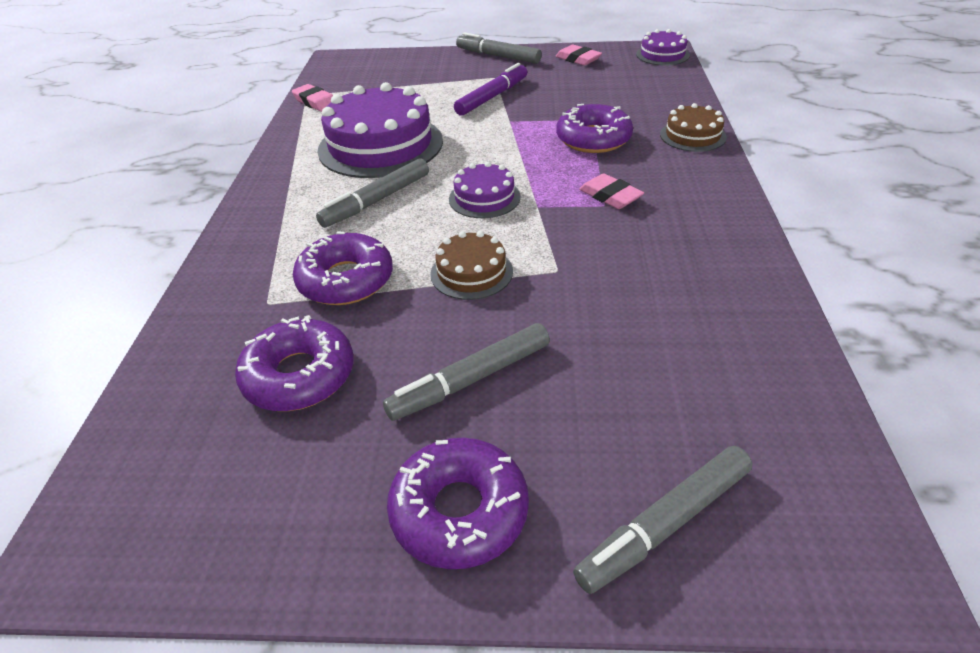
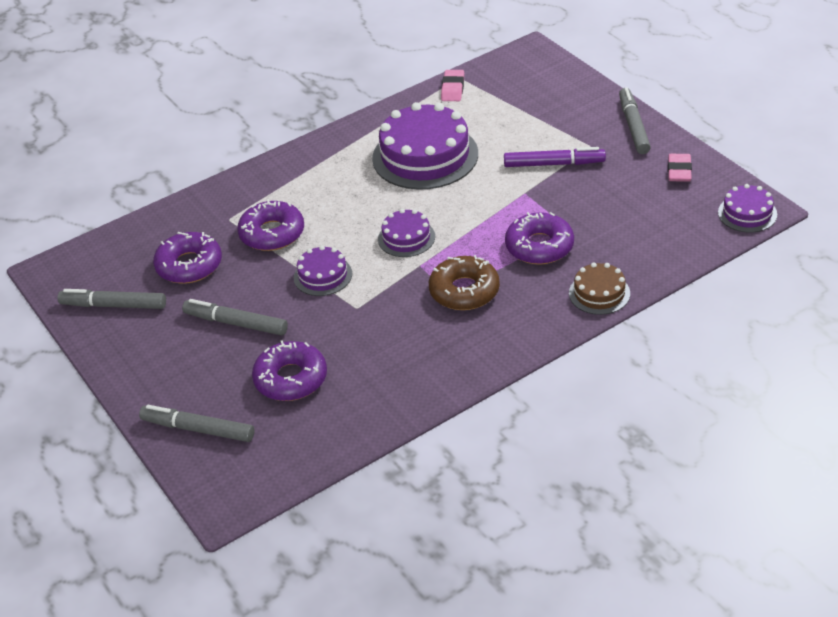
camera: 55 degrees right, 0 degrees up
(377, 201) = (358, 196): grey marker -> grey marker (114, 305)
(459, 511) = (154, 363): purple donut -> purple donut (291, 379)
(471, 272) = (323, 275): brown cake -> purple cake
(610, 196) = (464, 291): pink eraser -> brown donut

